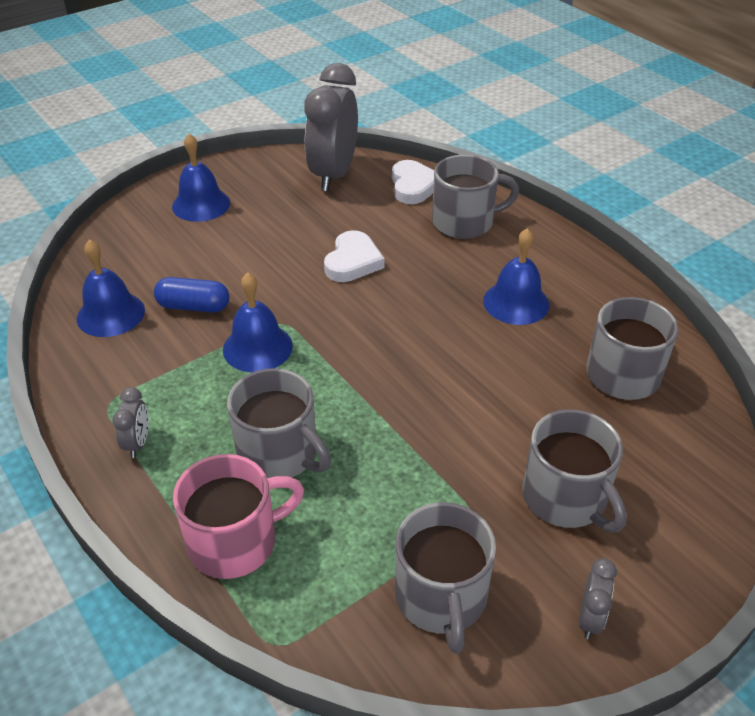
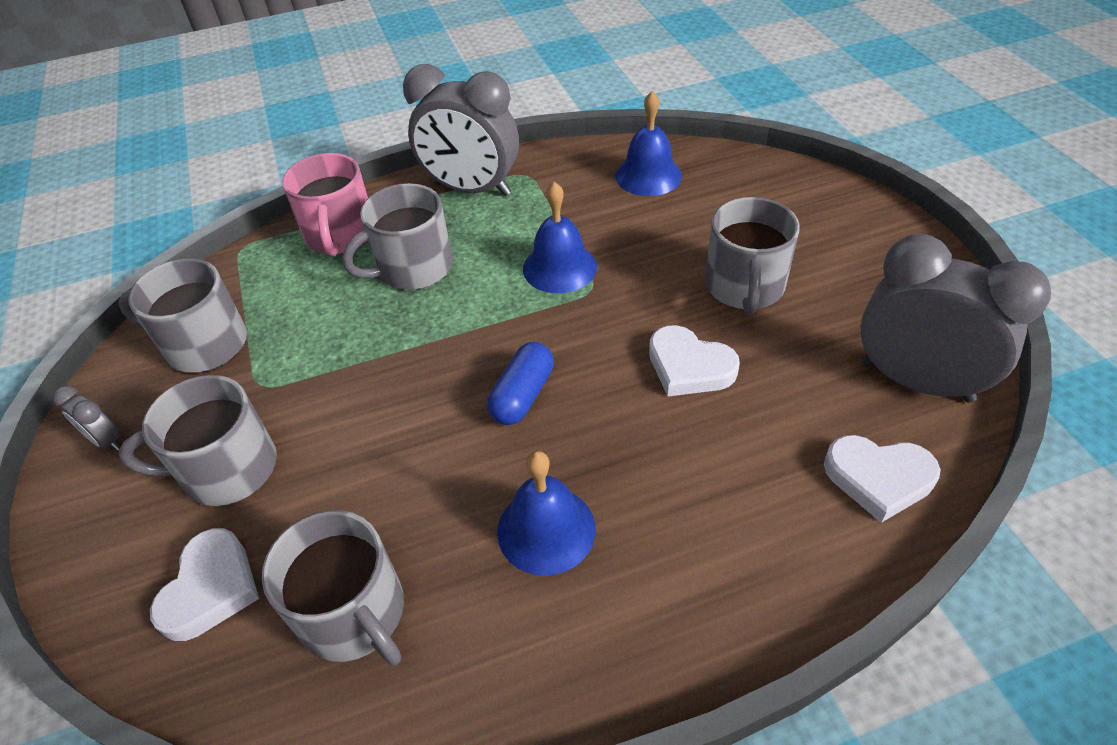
camera: 110 degrees right, 5 degrees up
(138, 443) = (472, 189): grey clock -> grey clock, size x2.38
(194, 306) = (642, 228): blue capsule -> blue capsule (522, 395)
(201, 204) = (842, 243): blue bell -> none
(464, 222) = (762, 522): grey mug -> grey mug (744, 286)
(659, 458) = (210, 588): none -> white heart

